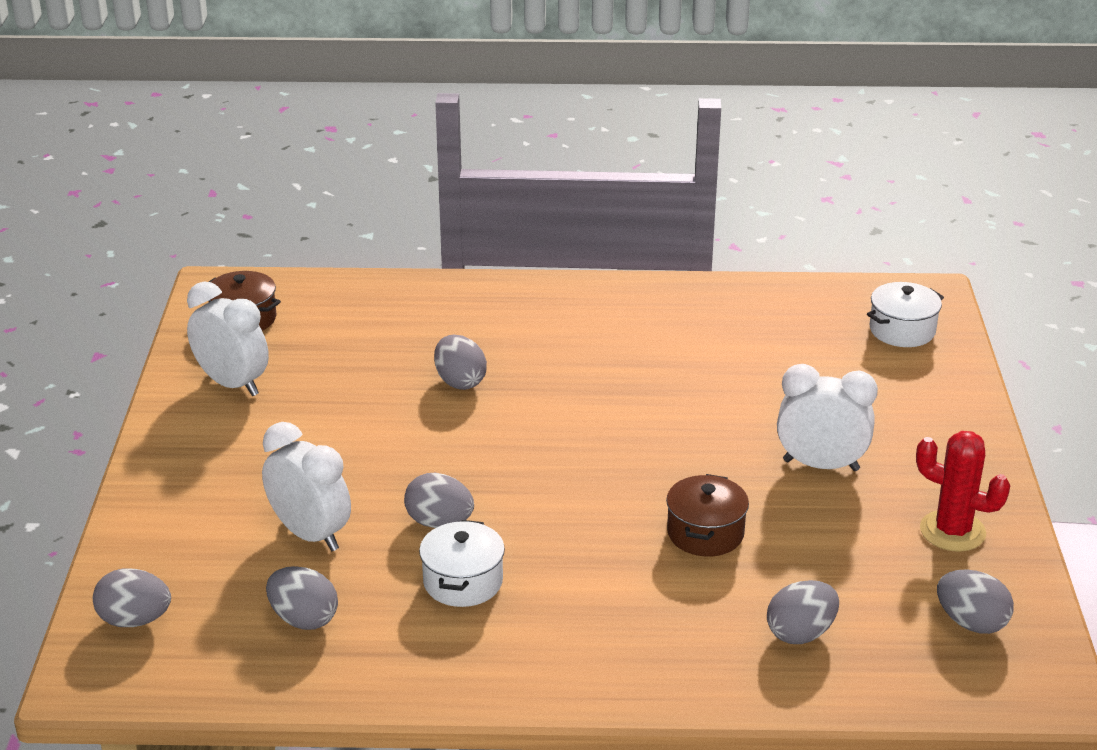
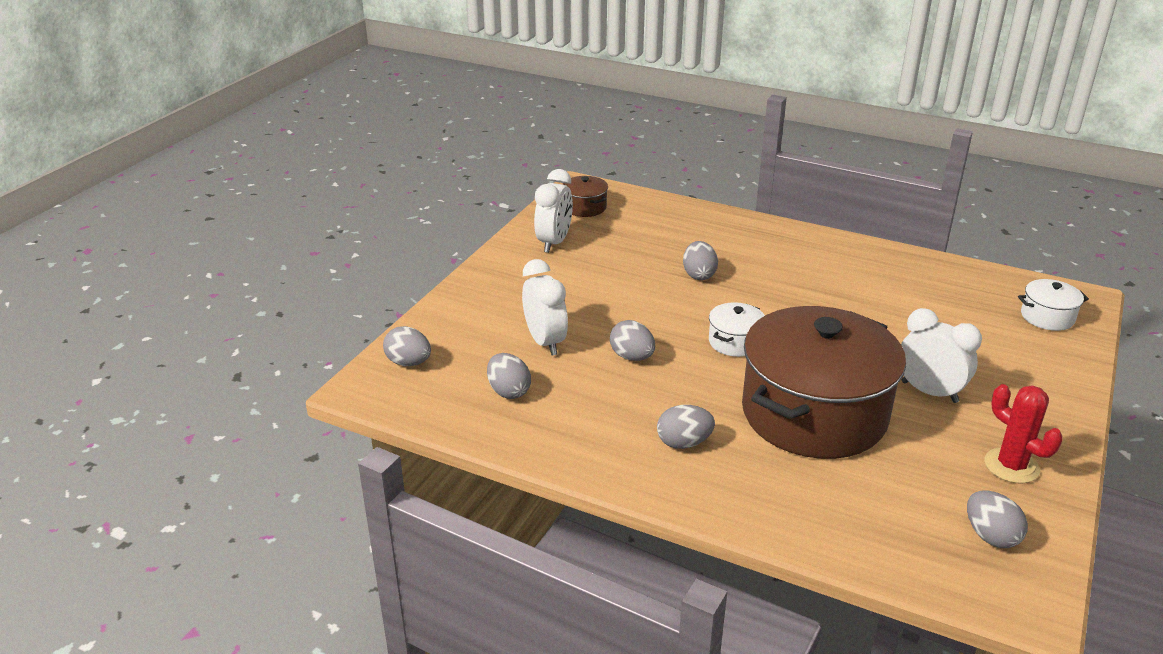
camera: 25 degrees right, 0 degrees up
(233, 384) = (554, 243): white clock -> white clock turned 45 degrees clockwise
(463, 582) = (624, 398): white pot -> white pot (735, 342)
(705, 533) = (814, 414): brown pot -> brown pot, size x2.47
(800, 633) = (847, 502): grey egg -> grey egg (684, 443)

